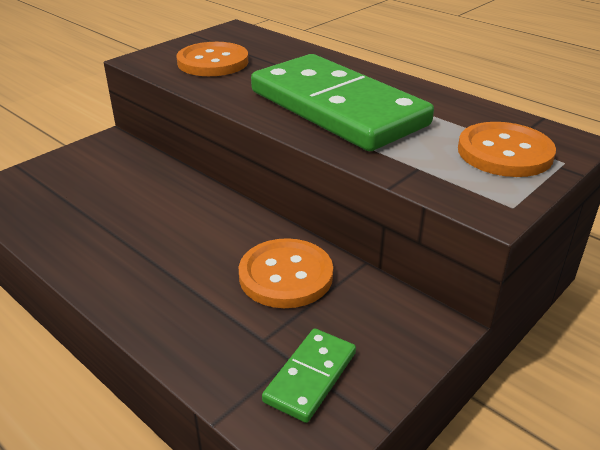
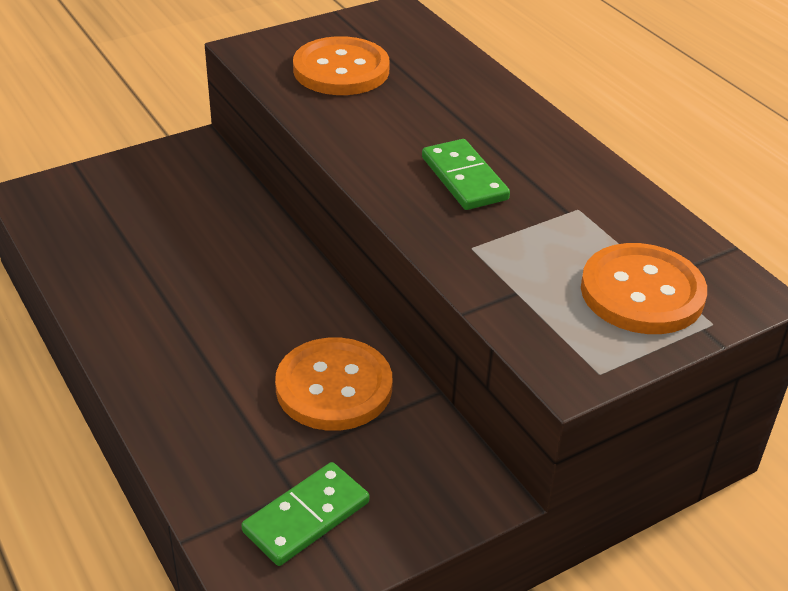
camera: 15 degrees right, 5 degrees up
(337, 108) = (464, 178): green domino -> green domino, size x0.43

